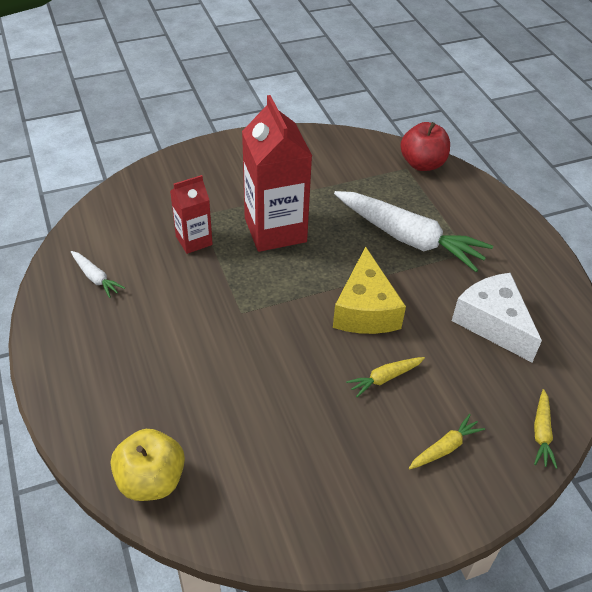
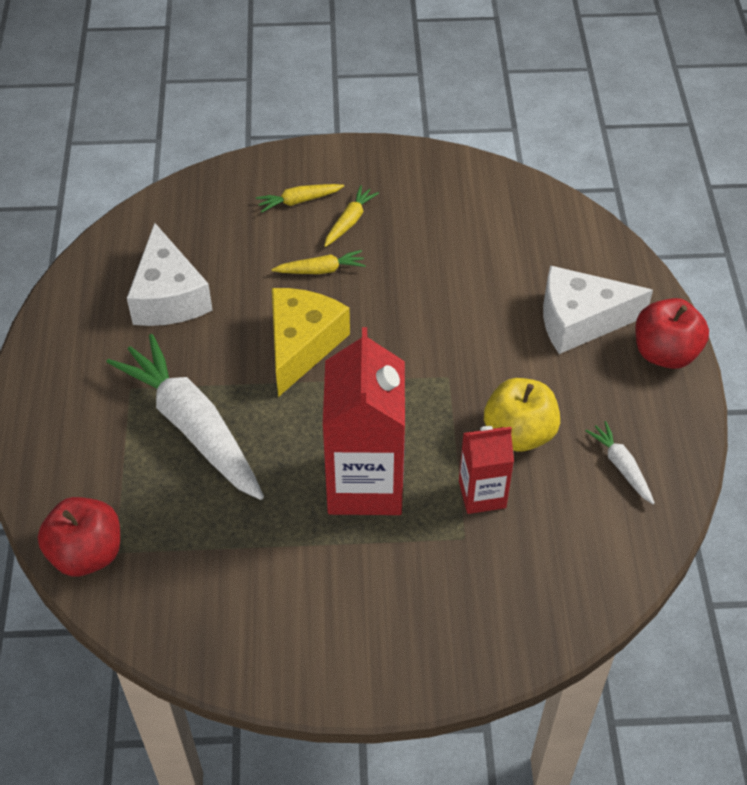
camera: 160 degrees left, 5 degrees up
(60, 374) = (665, 353): none -> red apple
(139, 386) = (580, 320): none -> white cheese
(151, 480) = (578, 237): yellow apple -> yellow apple (519, 433)
(541, 433) = (202, 191): yellow carrot -> yellow carrot (349, 221)

